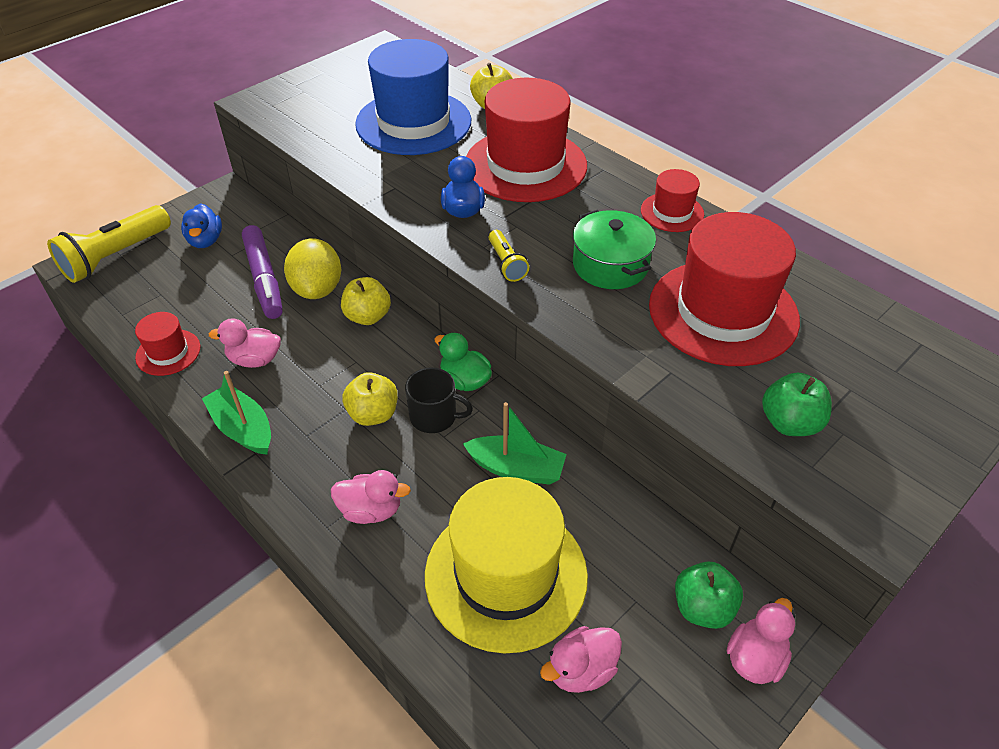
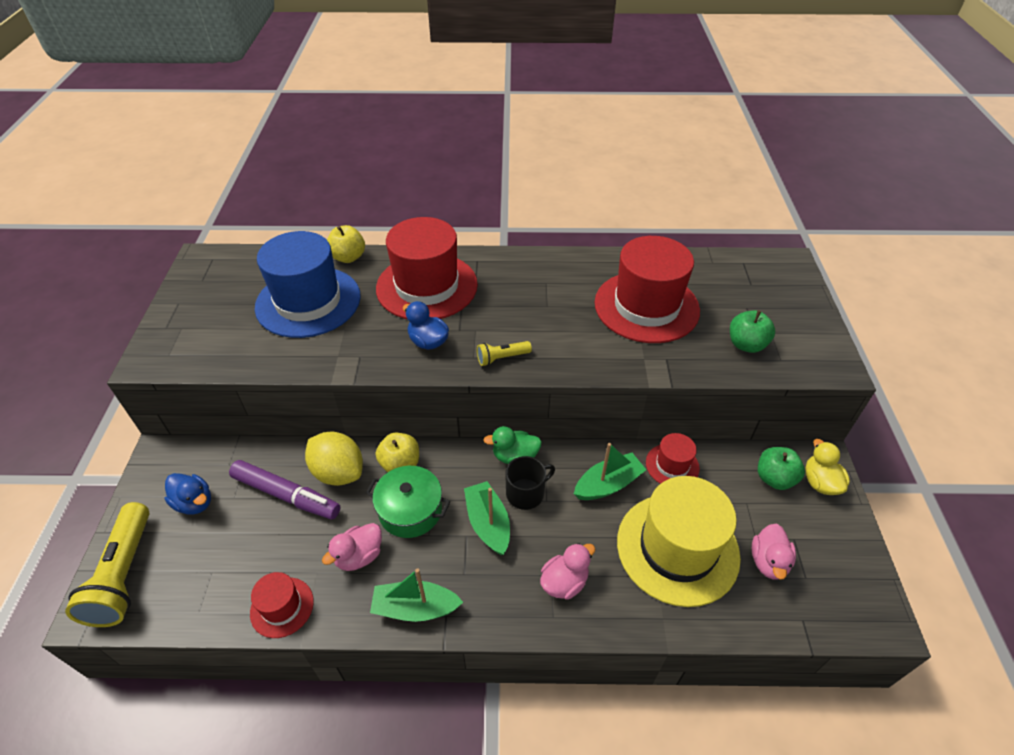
camera: 45 degrees left, 0 degrees up
(373, 414) = (488, 523): yellow apple -> green boat
(506, 263) = (502, 358): yellow flashlight -> yellow flashlight turned 135 degrees clockwise
(610, 265) = (559, 318): green pot -> green pot (410, 510)
(672, 212) = (549, 264): red hat -> red hat (672, 465)
(755, 658) = (820, 482): pink duck -> yellow duck

